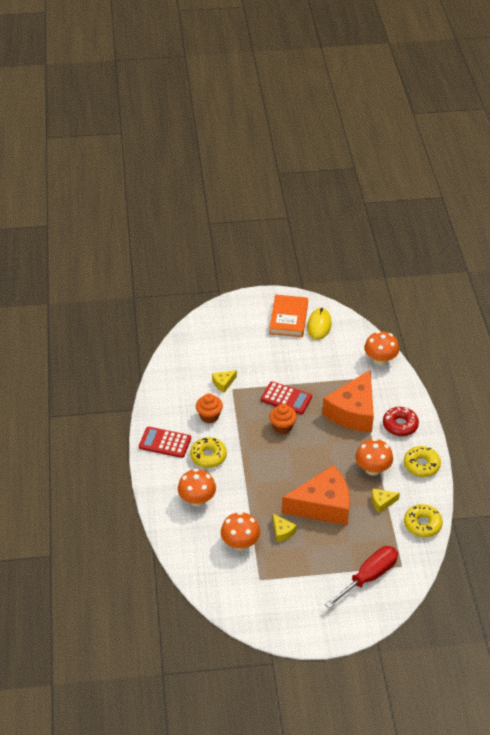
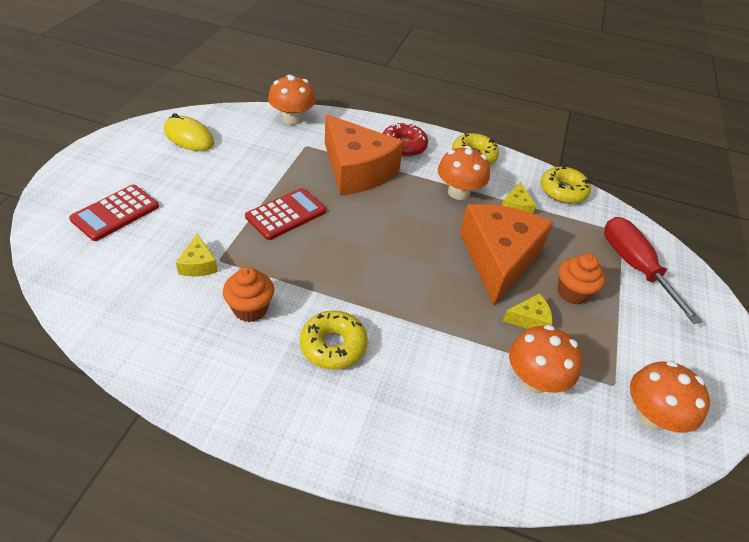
camera: 70 degrees left, 0 degrees up
(165, 443) = (261, 395): red calculator -> red calculator (115, 213)
(197, 499) = (417, 401): orange mushroom -> orange mushroom (651, 416)
(282, 427) = (334, 239): orange cupcake -> orange cupcake (572, 293)
(288, 318) = (147, 154): orange book -> none

